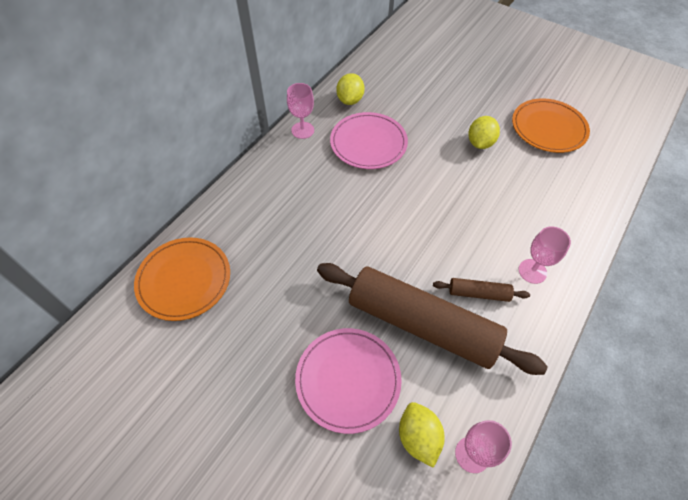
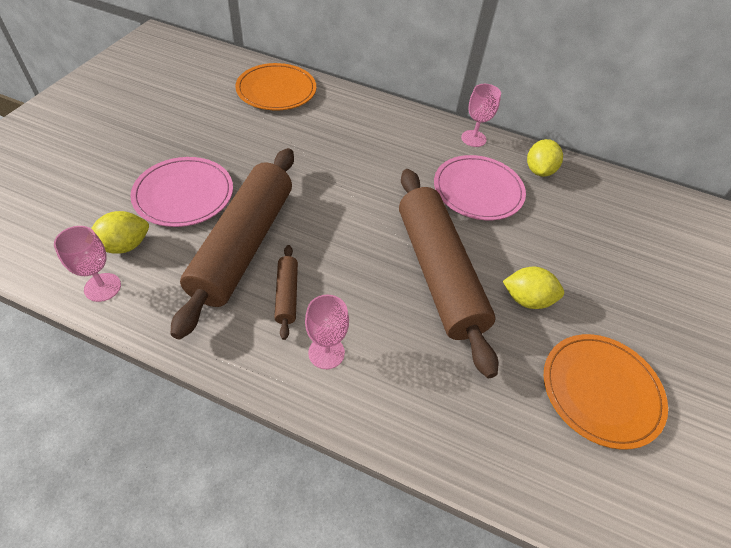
camera: 75 degrees right, 5 degrees down
(350, 100) = (539, 170): yellow lemon -> yellow lemon turned 75 degrees counterclockwise
(456, 187) = (439, 273): none -> brown rolling pin

